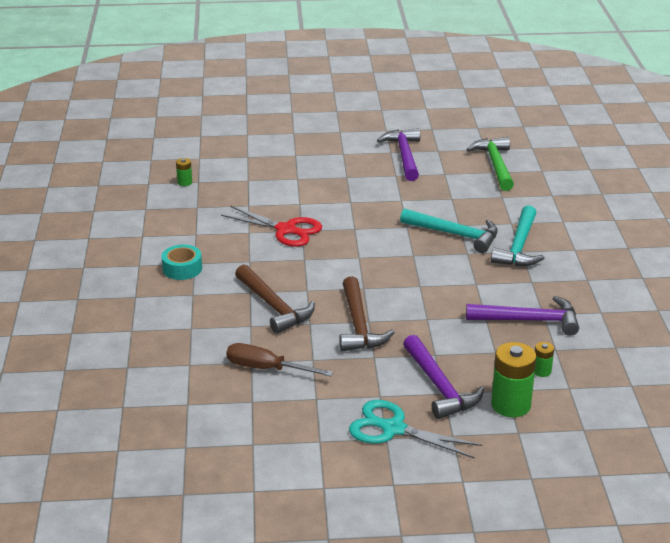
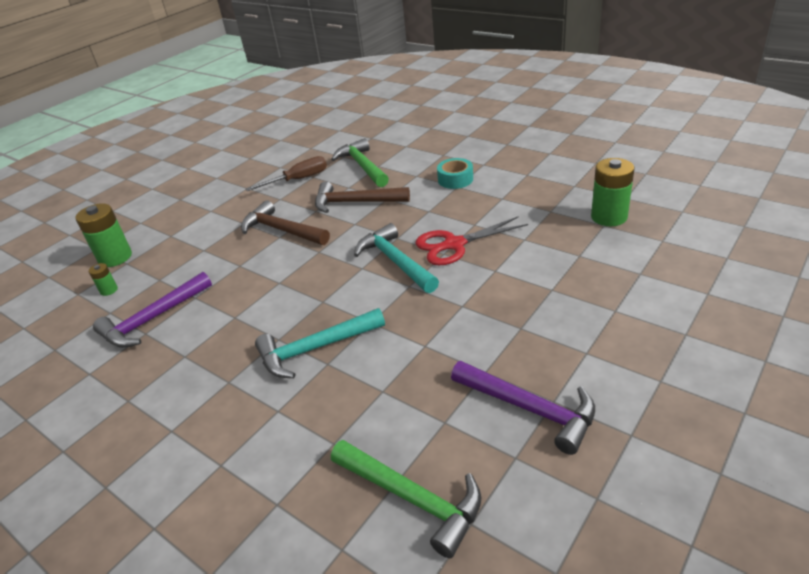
camera: 135 degrees right, 5 degrees up
(184, 182) = (609, 217): green battery -> green battery, size x2.05
(201, 338) = (362, 166): none -> green hammer
(392, 429) = (181, 204): turquoise scissors -> none
(439, 387) = (177, 236): purple hammer -> none
(519, 247) = (235, 385): turquoise hammer -> turquoise hammer (395, 261)

